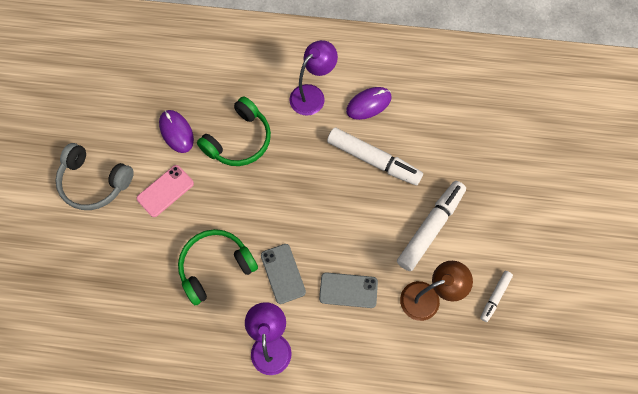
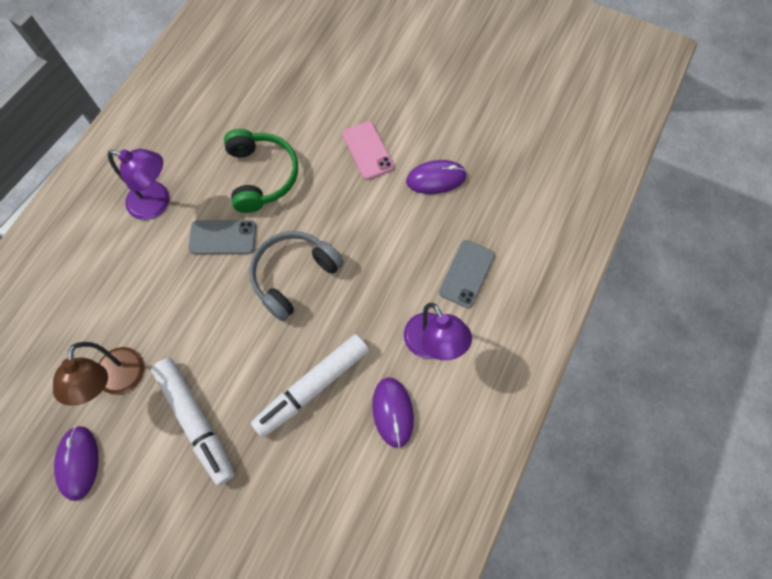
camera: 110 degrees right, 0 degrees up
(94, 182) = (405, 89): grey headphones -> grey headphones (293, 275)
(239, 140) = (400, 240): green headphones -> none
(348, 290) = (171, 297): grey phone -> grey phone (466, 274)
(495, 297) = (78, 462): white marker -> purple mouse

